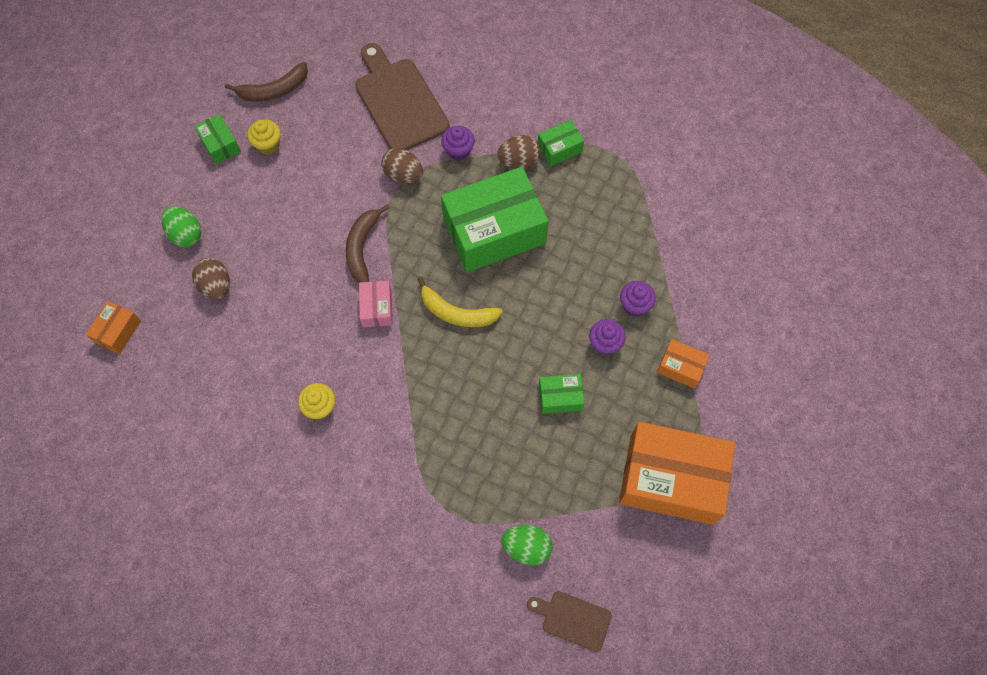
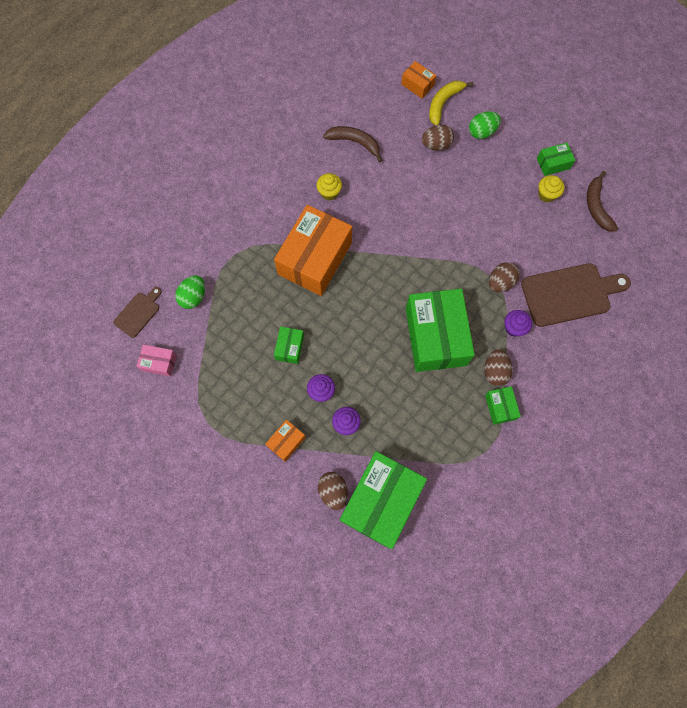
camera: 105 degrees right, 5 degrees up
(362, 247) = (444, 241): brown banana -> brown banana (355, 142)
(377, 308) = (392, 241): pink box -> pink box (159, 363)
(456, 312) = (375, 293): yellow banana -> yellow banana (443, 103)
(671, 479) = (206, 406): orange box -> orange box (315, 258)
(709, 247) = (381, 501): none -> green box
(718, 299) = (333, 491): none -> brown egg

